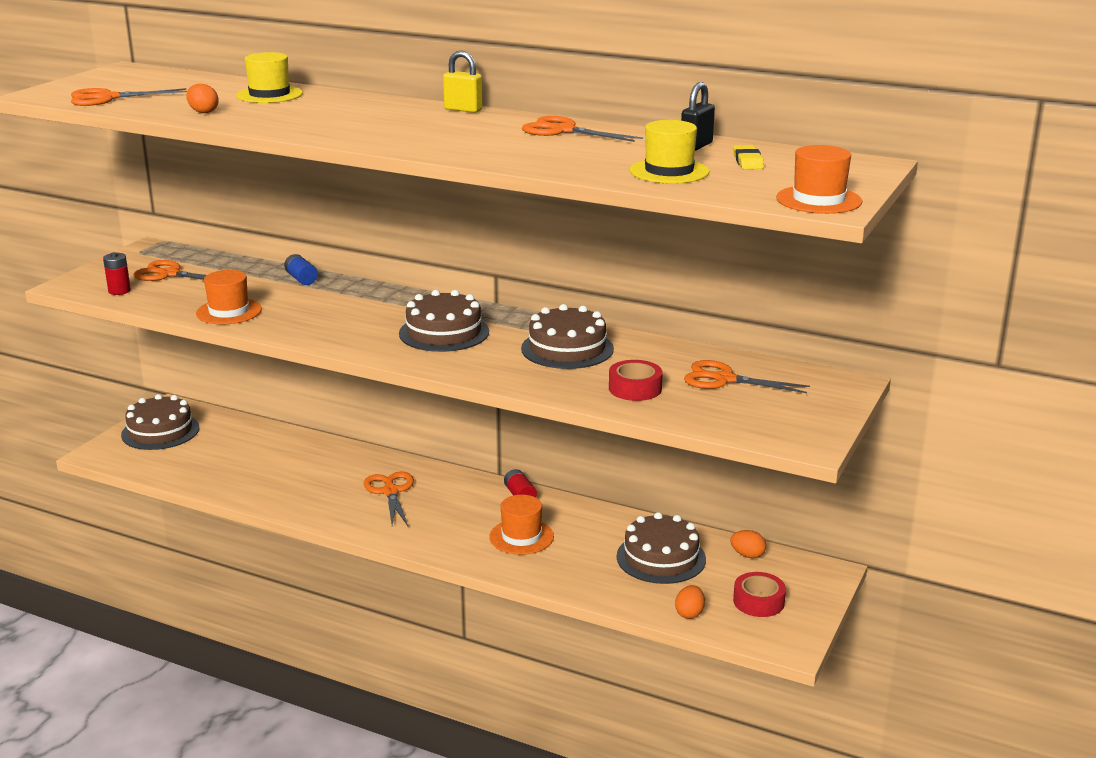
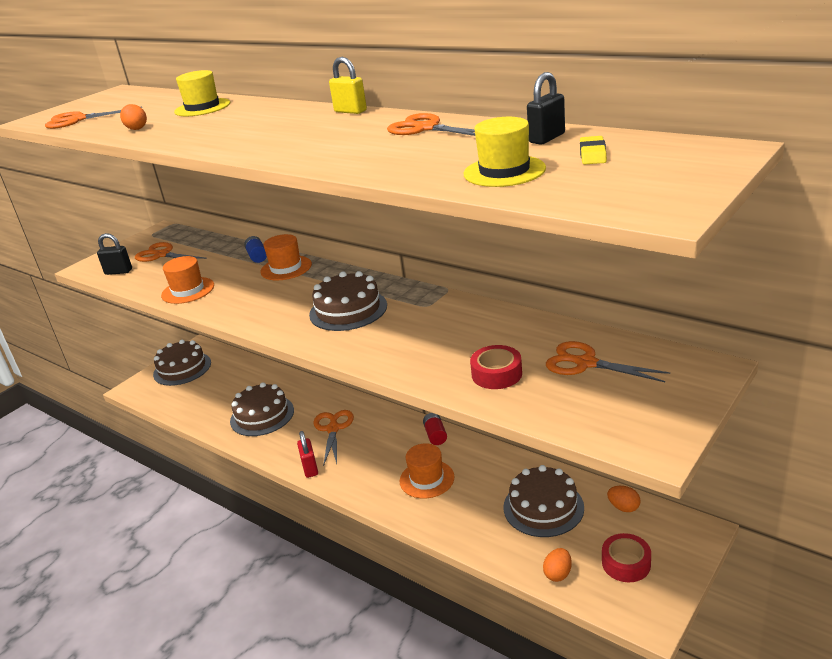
camera: 15 degrees right, 5 degrees up
(119, 291) = (118, 272): red battery -> black padlock
(375, 531) = (310, 468): none -> red padlock
(567, 349) = (448, 327): brown cake -> brown cake (262, 415)
(818, 200) = (653, 202): orange hat -> orange hat (286, 268)

